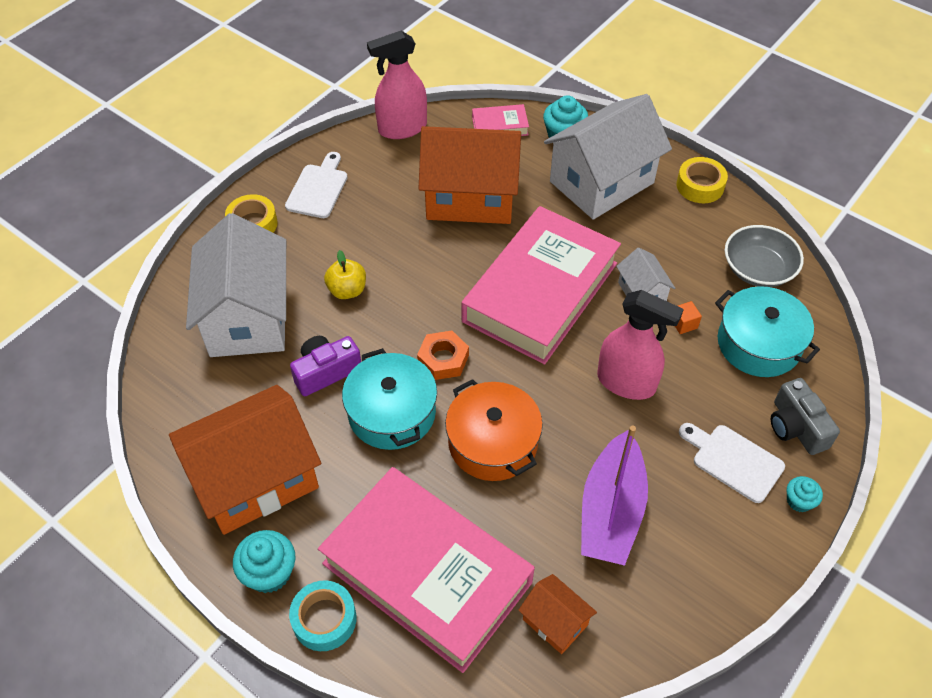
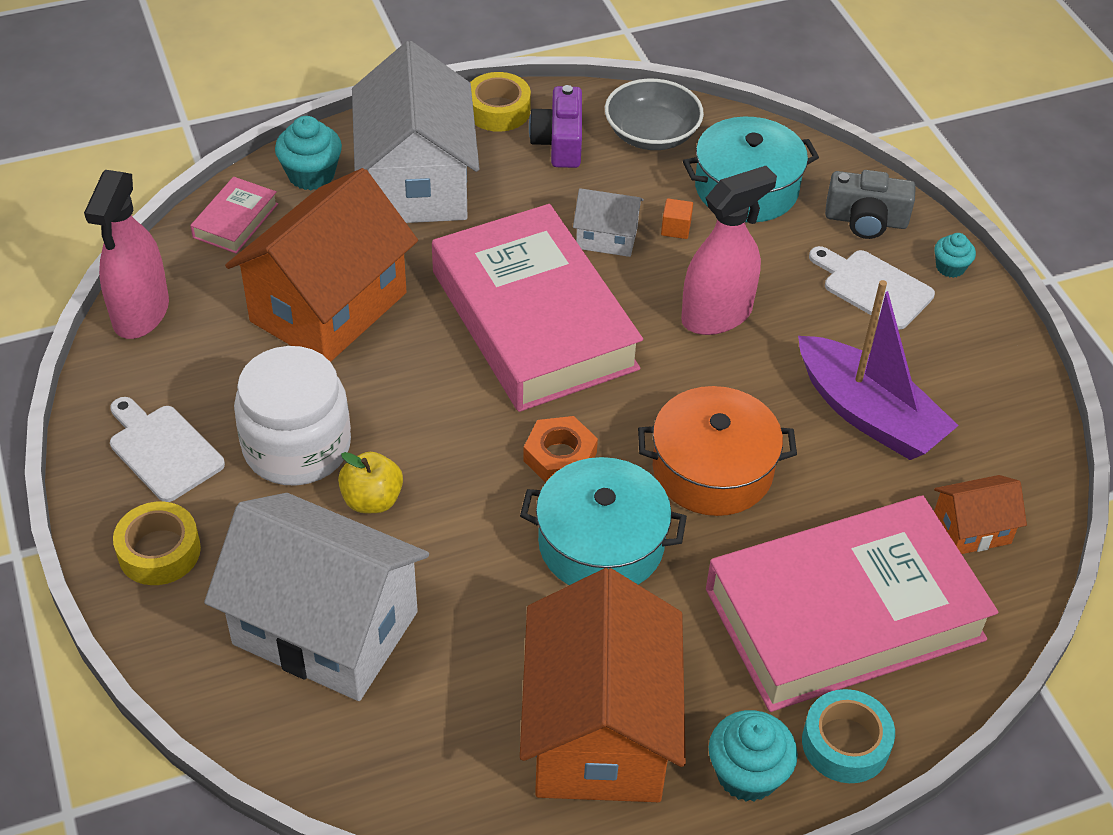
camera: 60 degrees left, 5 degrees down
(326, 372) = (487, 582): purple camera -> purple camera (559, 142)
(360, 239) = (297, 447): none -> white jar
(733, 461) = (873, 287): white cutting board -> white cutting board turned 60 degrees clockwise

